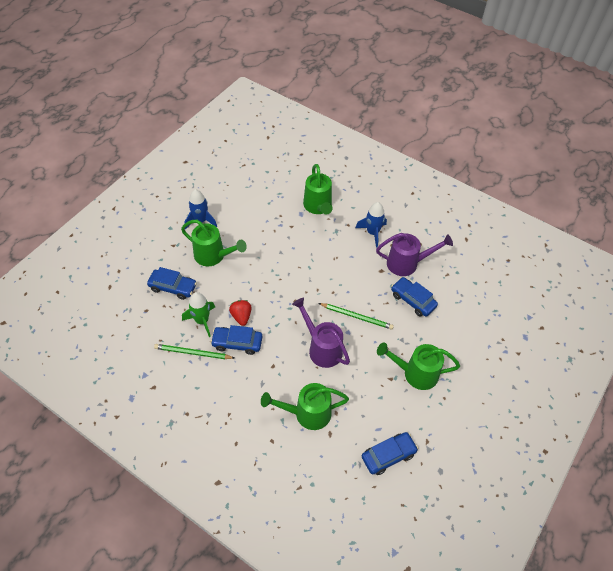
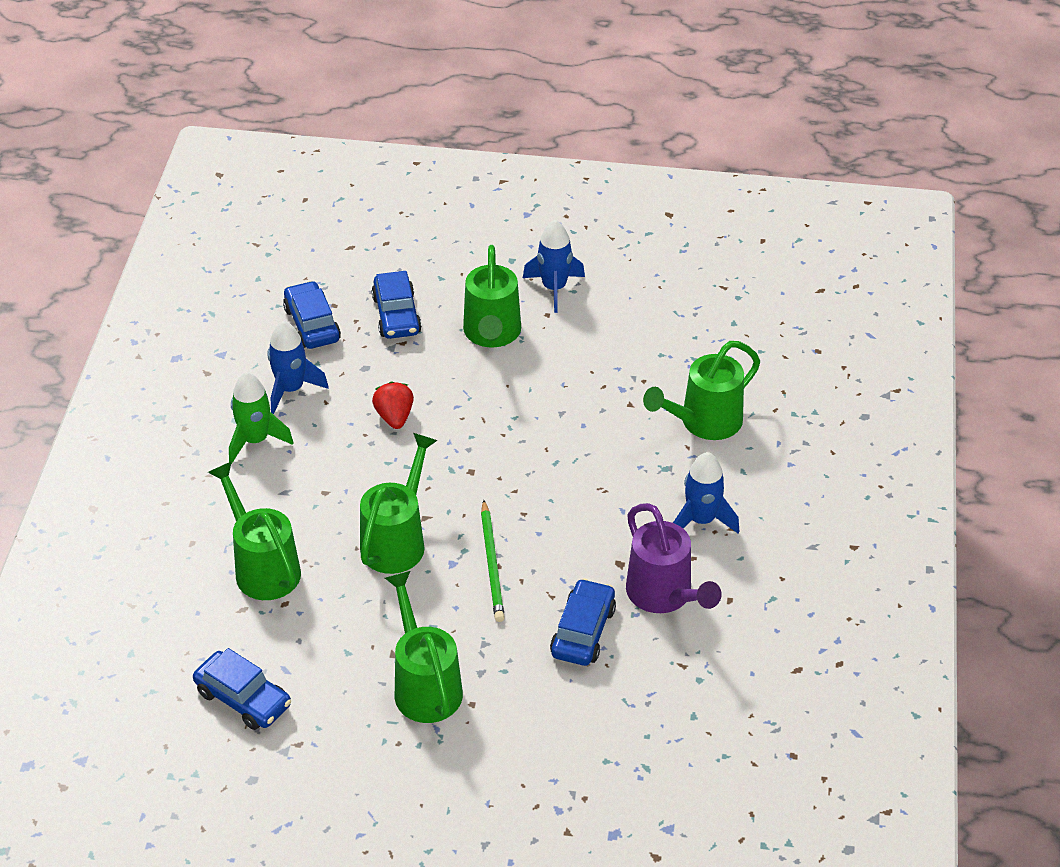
camera: 65 degrees right, 10 degrees down
(193, 353) = (291, 389): green pencil -> blue rocket
(202, 321) = (356, 375): green rocket -> green rocket (255, 440)
(237, 343) = (341, 432): blue car -> blue car (312, 324)
(241, 316) = (394, 417): red strawberry -> red strawberry turned 60 degrees counterclockwise
(322, 348) = (397, 540): purple watering can -> green watering can

